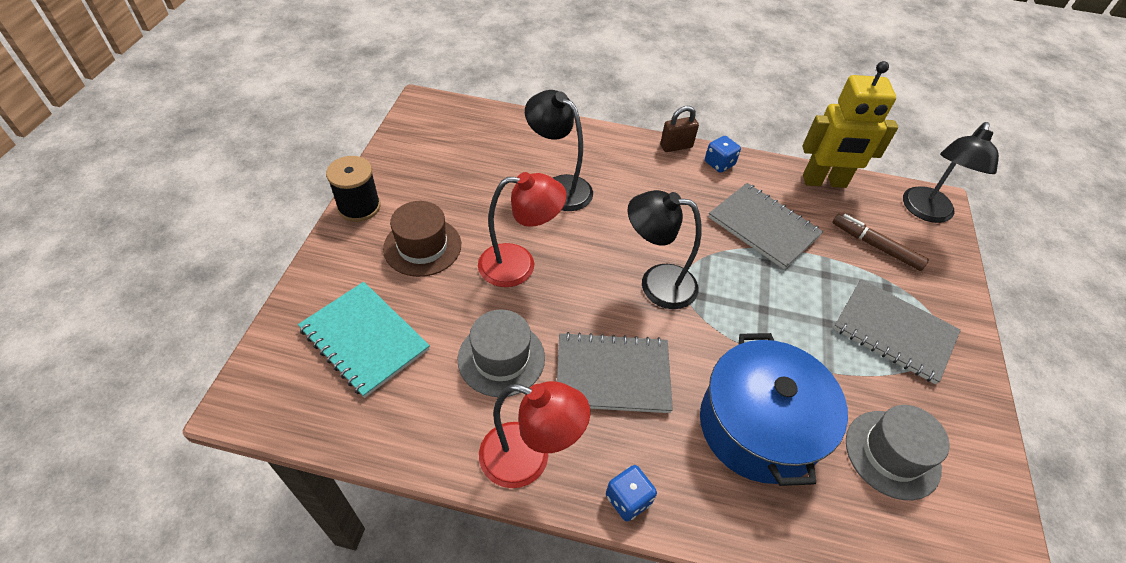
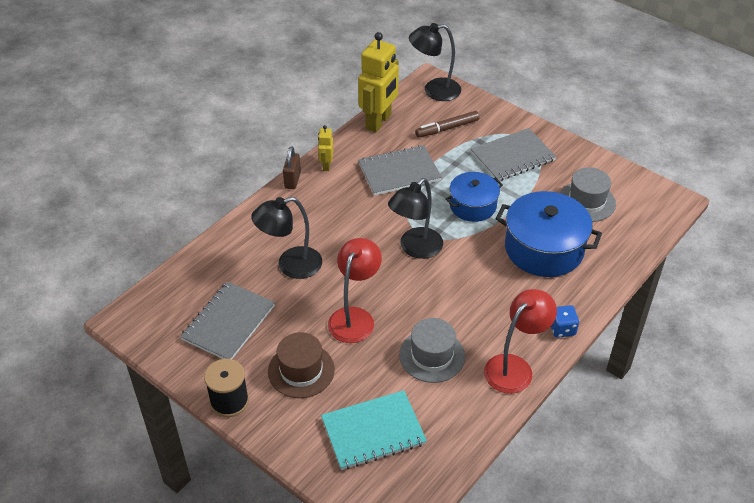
camera: 60 degrees left, 5 degrees down
(612, 374) = (474, 301): grey notebook -> grey notebook (228, 323)
(719, 163) = (326, 165): blue dice -> yellow robot
(770, 317) = (473, 206): none -> blue pot
(926, 212) = (434, 90): black lamp -> black lamp turned 120 degrees clockwise

